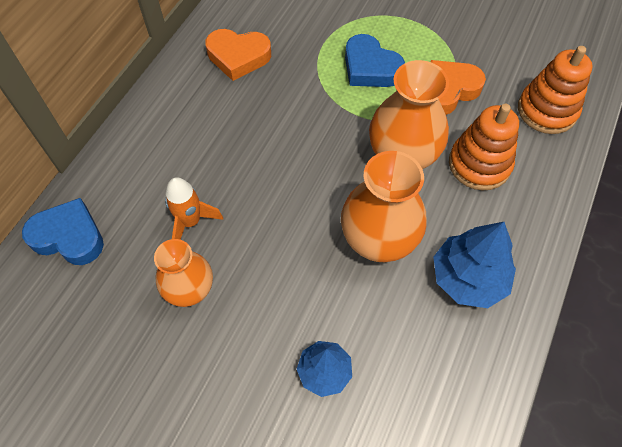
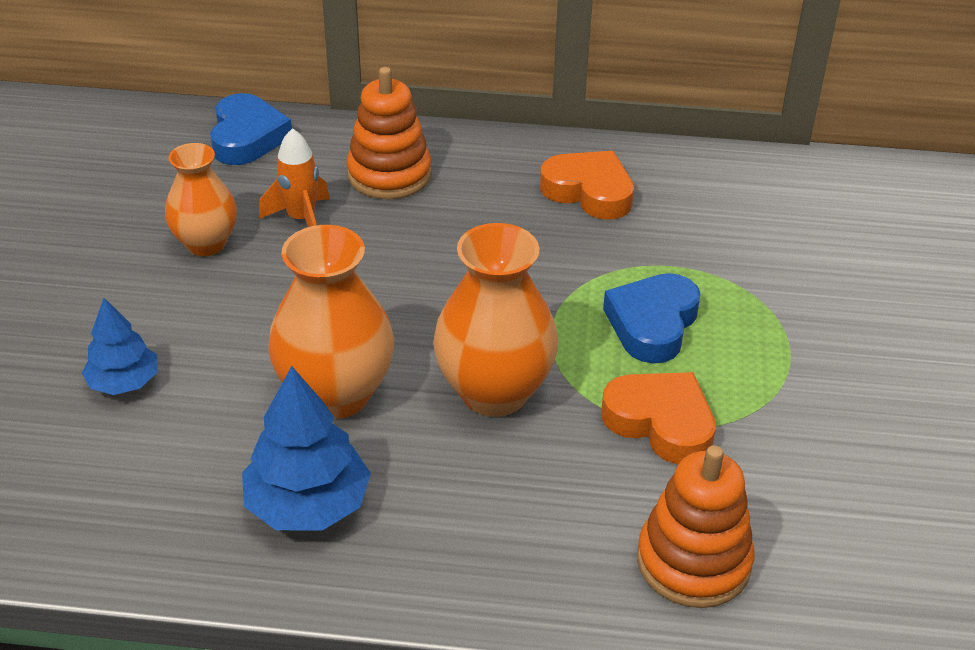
camera: 70 degrees right, 20 degrees down
(238, 57) = (589, 191): orange heart -> orange heart turned 135 degrees clockwise
(479, 164) = (526, 485): orange stacking toy -> orange stacking toy (389, 175)

